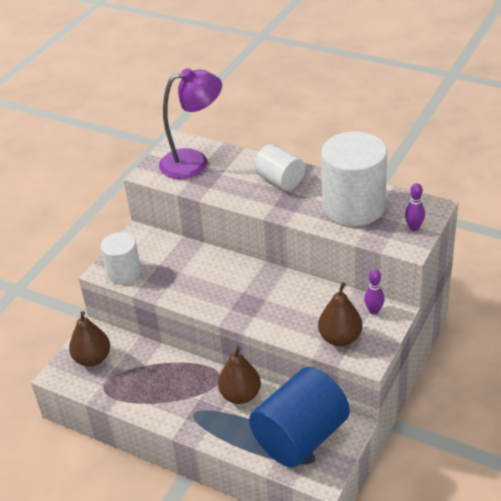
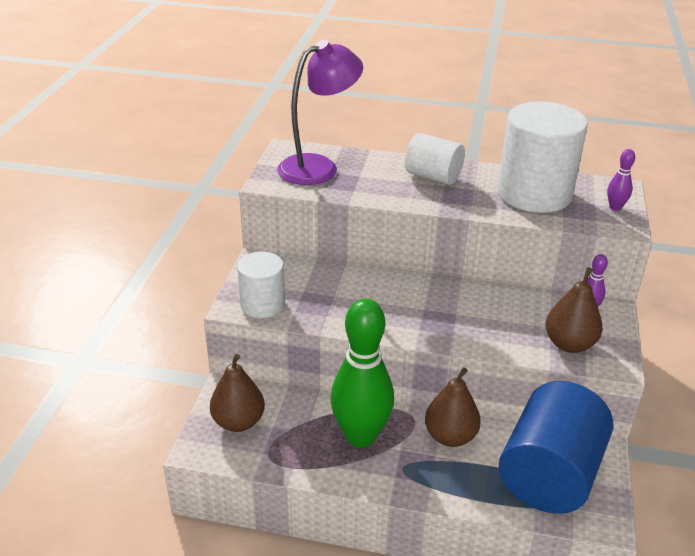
camera: 20 degrees left, 5 degrees down
(175, 383) = (360, 436): none -> green bowling pin

